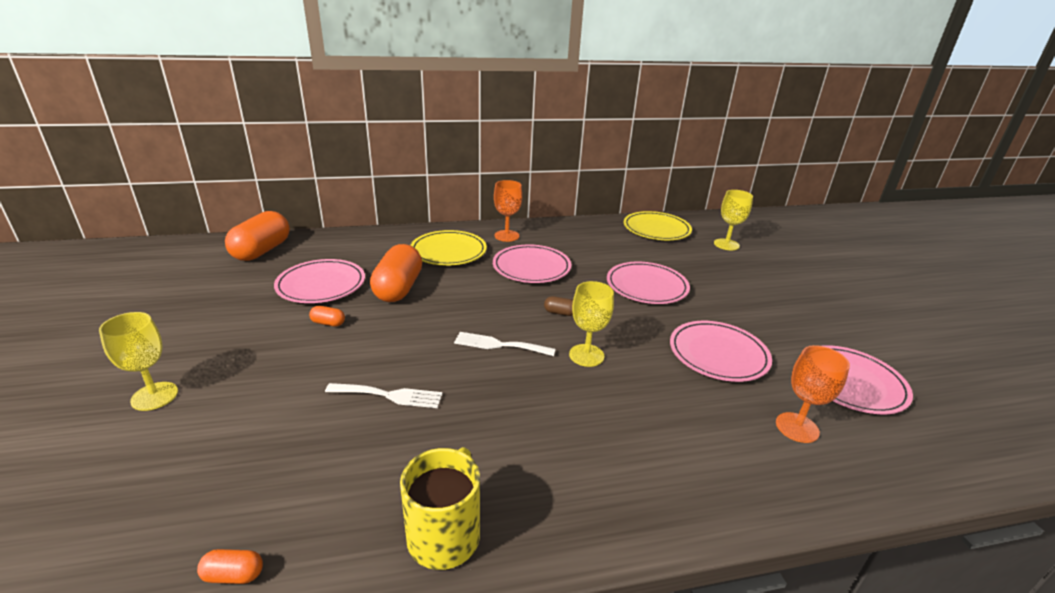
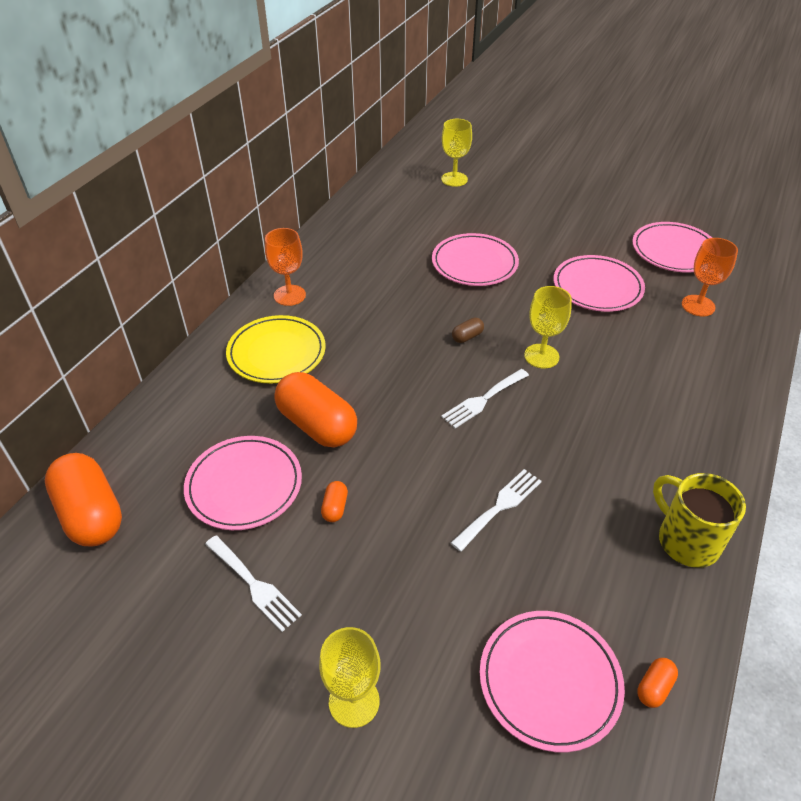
camera: 50 degrees left, 15 degrees up
(239, 320) = (254, 585): none -> white fork
(328, 323) = (335, 507): orange capsule -> orange capsule turned 45 degrees counterclockwise
(531, 267) = (372, 312): pink plate -> pink plate (549, 681)
(656, 229) = (386, 198): yellow plate -> none

